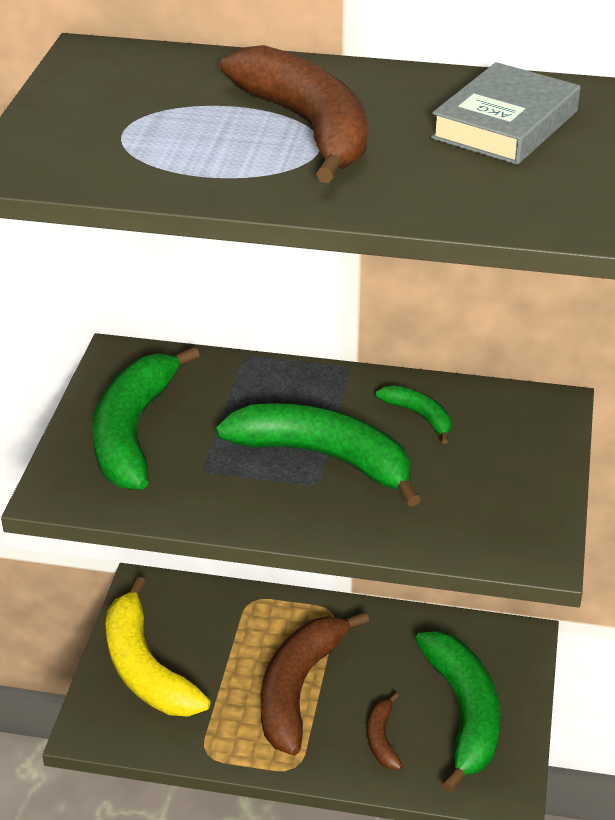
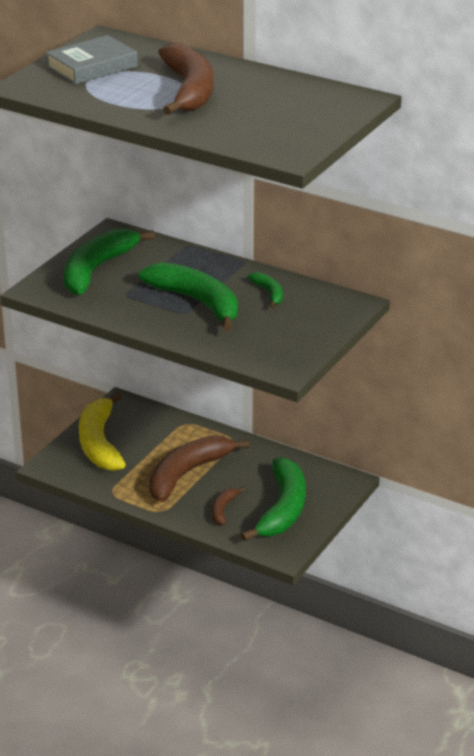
camera: 20 degrees right, 5 degrees down
(505, 124) = (297, 105): grey book -> grey book (92, 66)

